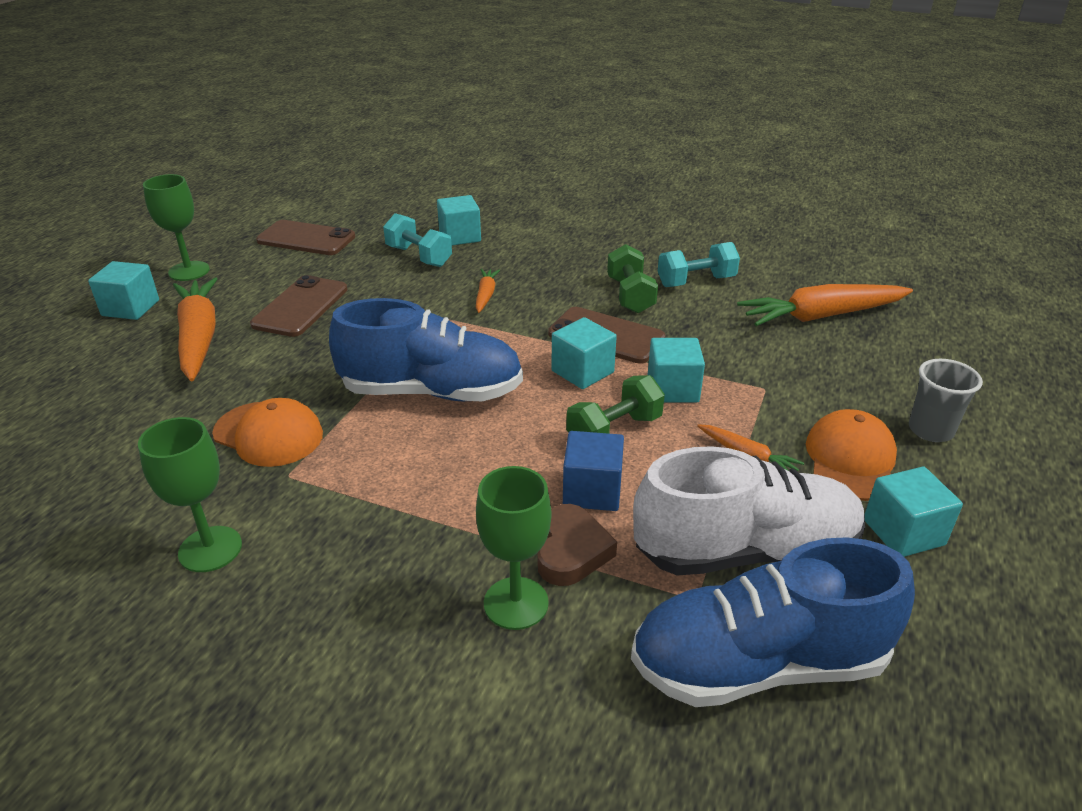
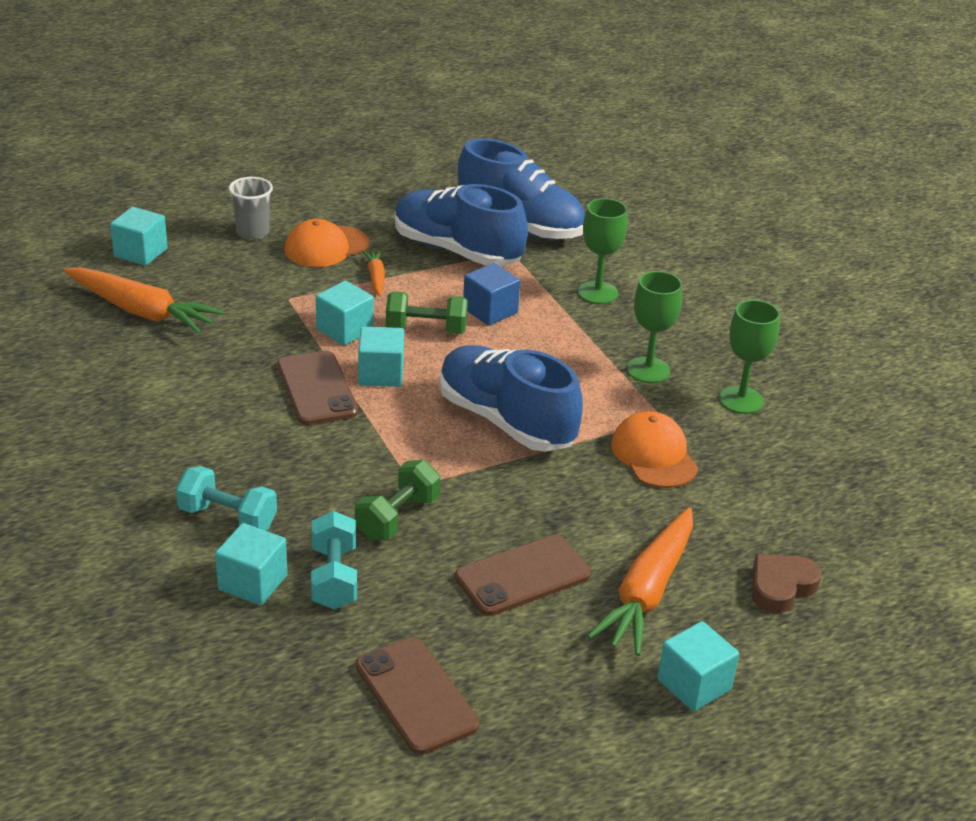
camera: 140 degrees left, 0 degrees up
(189, 271) = (596, 717): green goblet -> green goblet (648, 370)
(486, 295) = (344, 484): orange carrot -> none
(571, 551) = (542, 295): brown heart -> brown heart (781, 587)
(630, 295) = (232, 410): green dumbbell -> green dumbbell (397, 518)
(696, 282) = (157, 389): turquoise dumbbell -> turquoise dumbbell (227, 518)
(745, 551) = (457, 251): white shoe -> blue shoe
(903, 532) = (369, 217): turquoise cube -> turquoise cube (140, 252)

